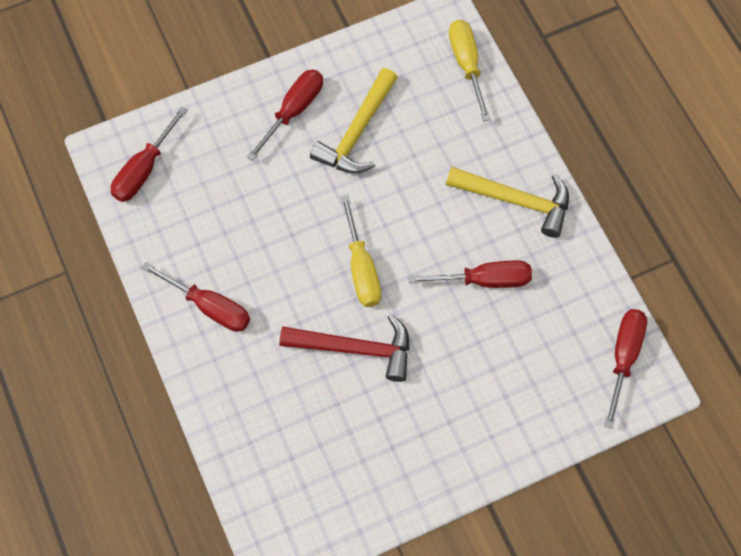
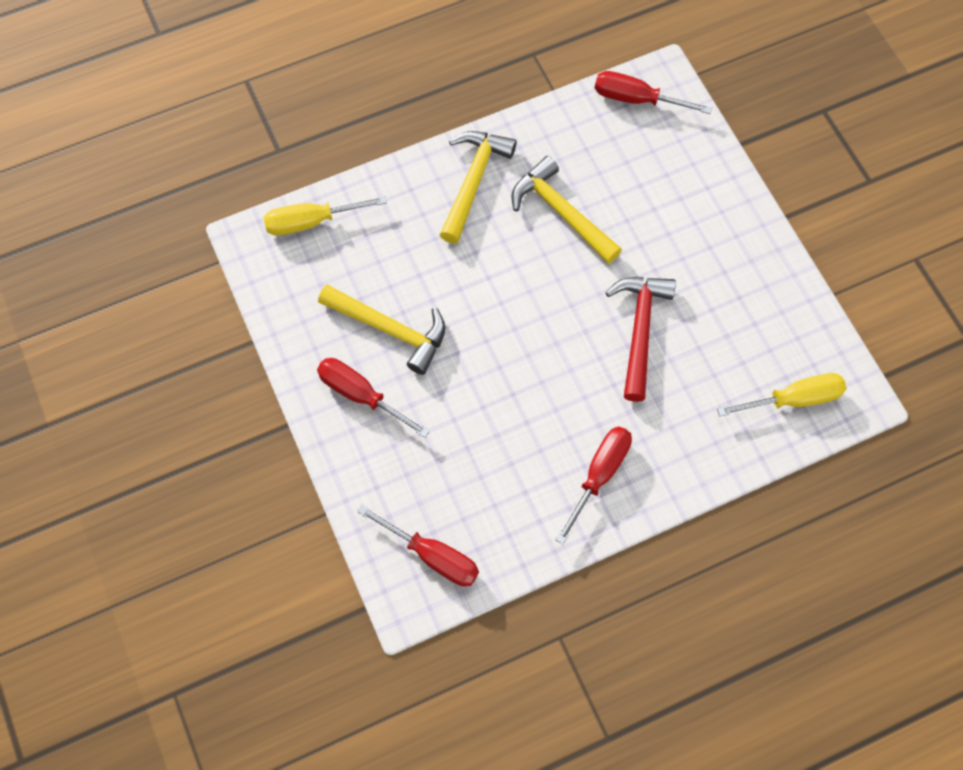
camera: 90 degrees left, 0 degrees up
(361, 267) = (550, 325): yellow screwdriver -> yellow screwdriver (793, 399)
(484, 280) = (561, 212): red screwdriver -> yellow hammer

